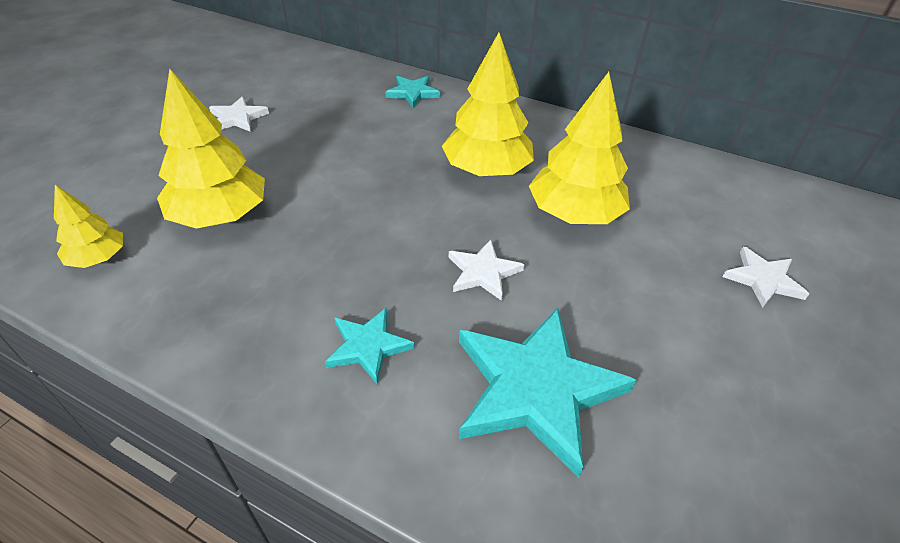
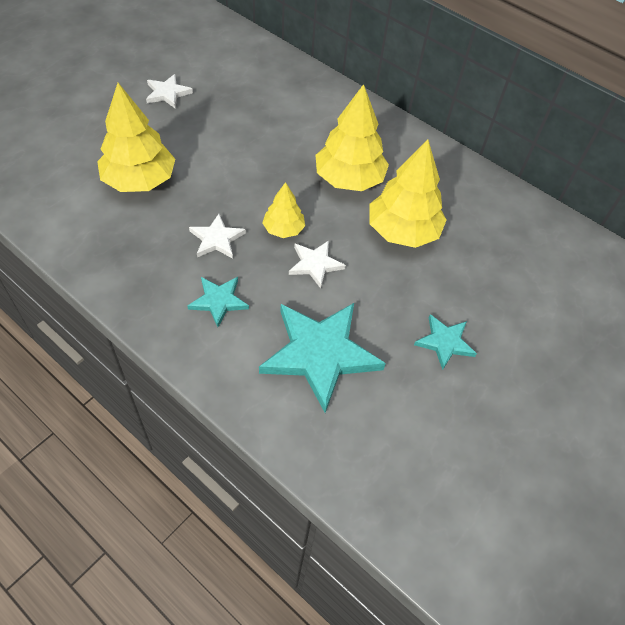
camera: 10 degrees right, 10 degrees up
(98, 258) = (52, 198): yellow tree -> yellow tree (283, 229)
(413, 93) = (314, 93): turquoise star -> turquoise star (445, 342)
(763, 279) = (522, 314): white star -> white star (217, 239)

